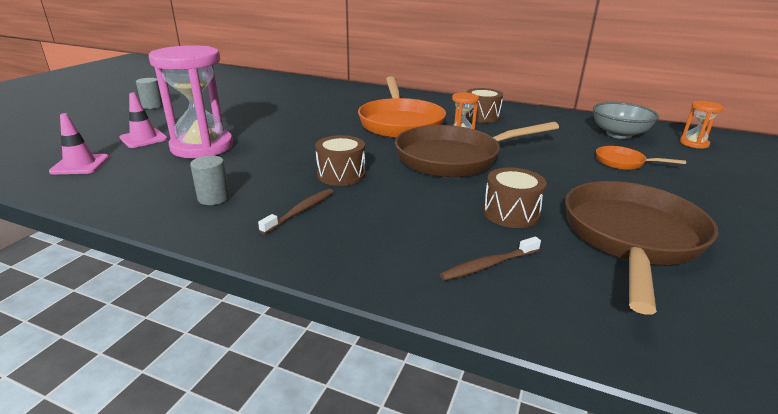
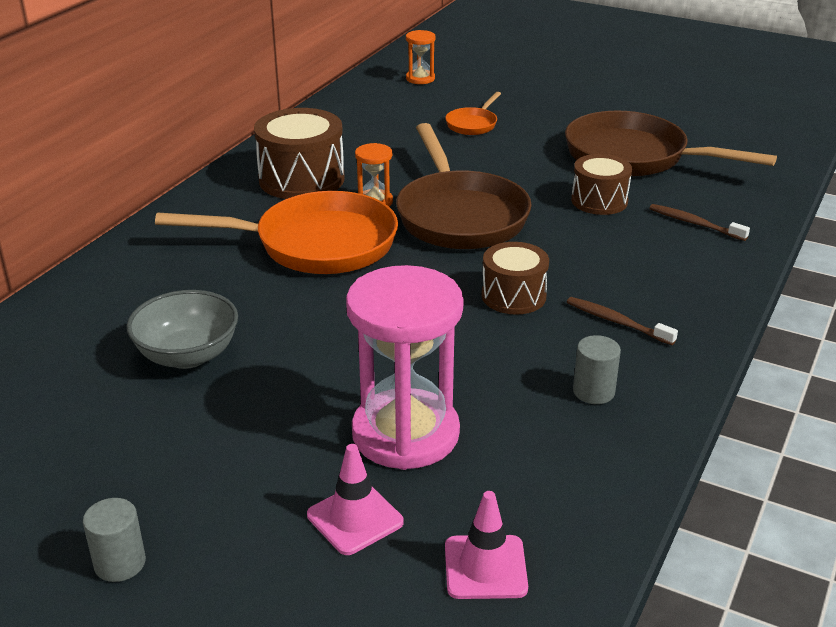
camera: 85 degrees left, 5 degrees up
(482, 116) = (301, 179): brown drum -> brown drum, size x1.57
(488, 265) = (694, 223): brown toothbrush -> brown toothbrush turned 150 degrees clockwise
(619, 134) = (387, 108): grey bowl -> grey bowl (188, 355)

